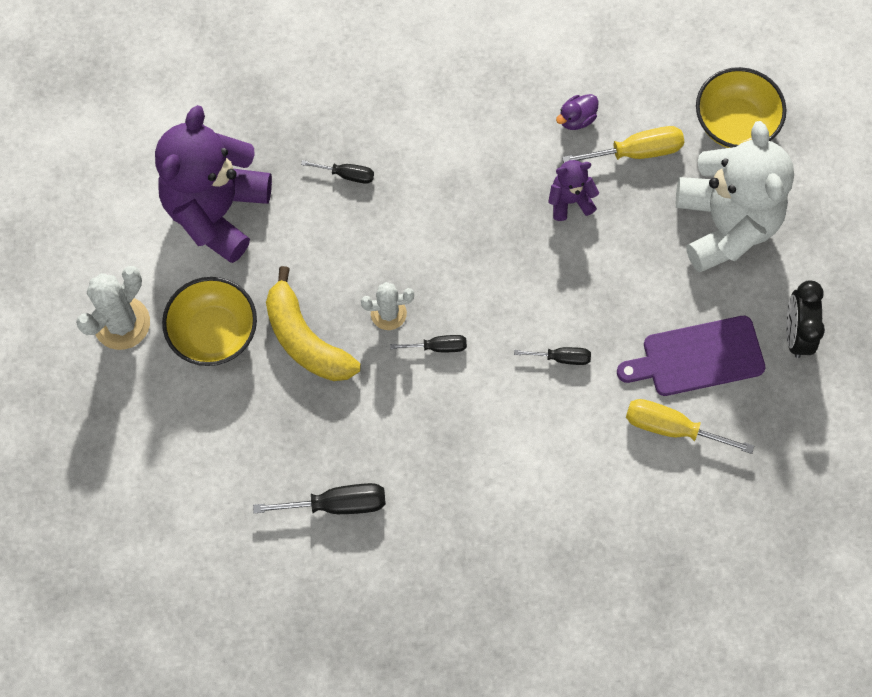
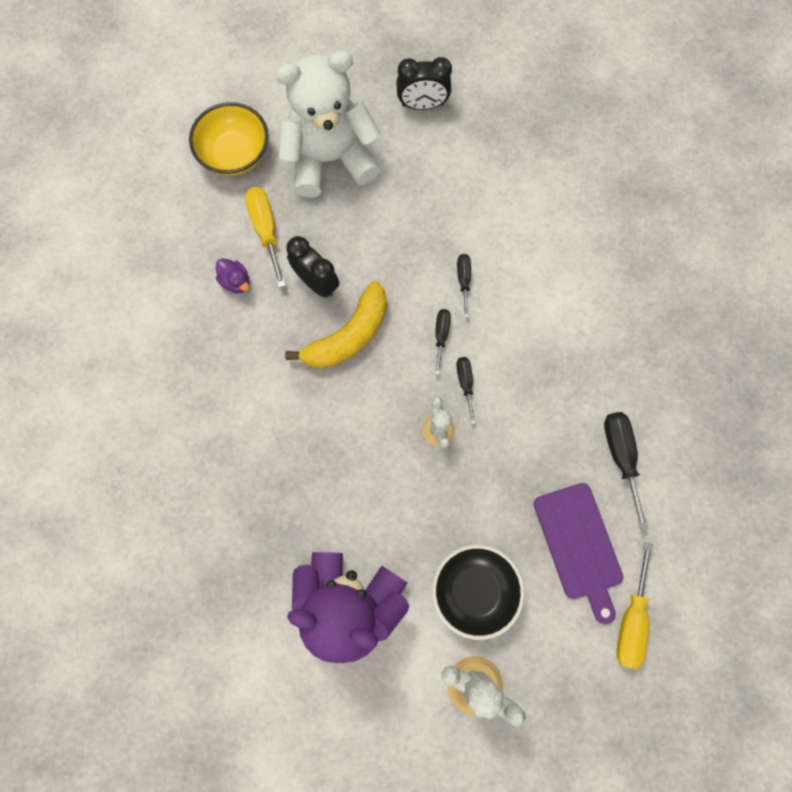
camera: 95 degrees left, 5 degrees up
(214, 332) = (474, 591): yellow bowl -> black bowl
(306, 339) = (471, 502): yellow banana -> yellow banana (348, 335)
(347, 175) = (303, 482): black screwdriver -> black screwdriver (441, 336)
(570, 200) = (316, 282): purple teddy bear -> black clock
(671, 428) = (514, 193): yellow screwdriver -> yellow screwdriver (631, 620)
(697, 357) = (451, 176): purple cutting board -> purple cutting board (579, 545)

